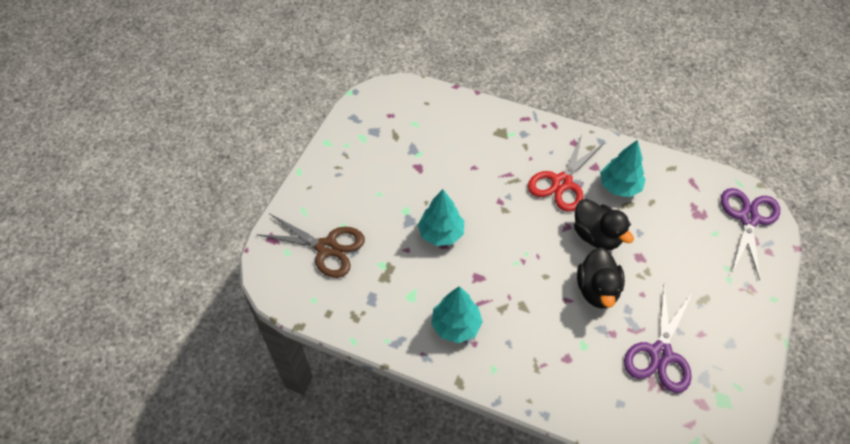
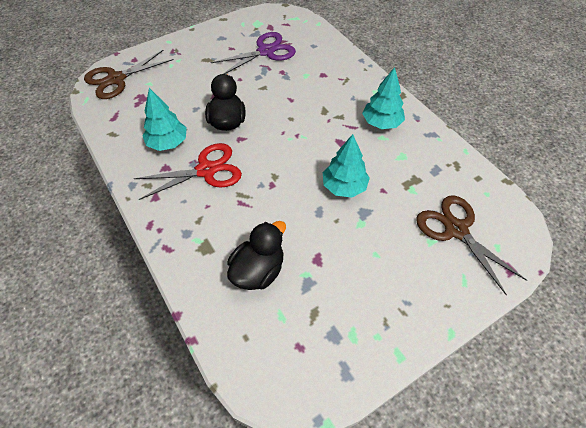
camera: 145 degrees left, 0 degrees up
(597, 290) = (265, 94): black duck -> black duck (258, 271)
(748, 218) = (116, 79): purple scissors -> brown scissors

